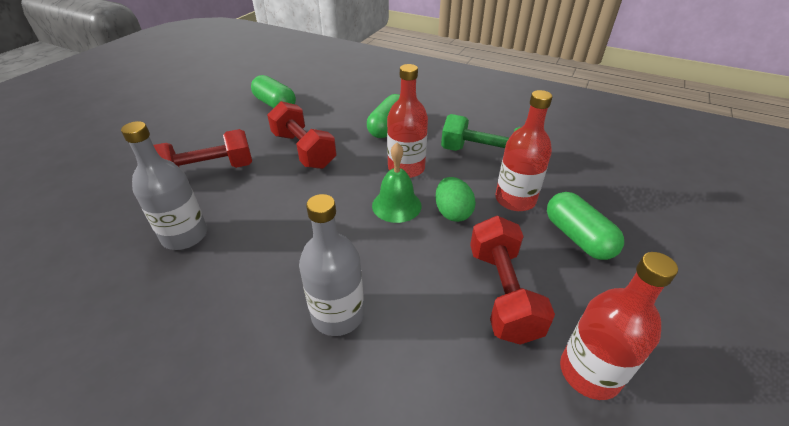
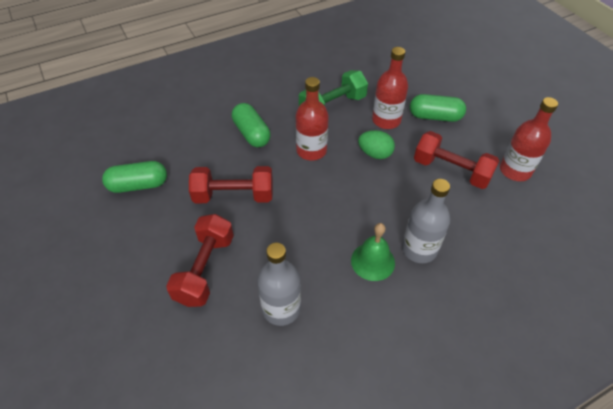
camera: 55 degrees left, 10 degrees up
(396, 205) = (346, 176): green bell -> green bell (373, 261)

